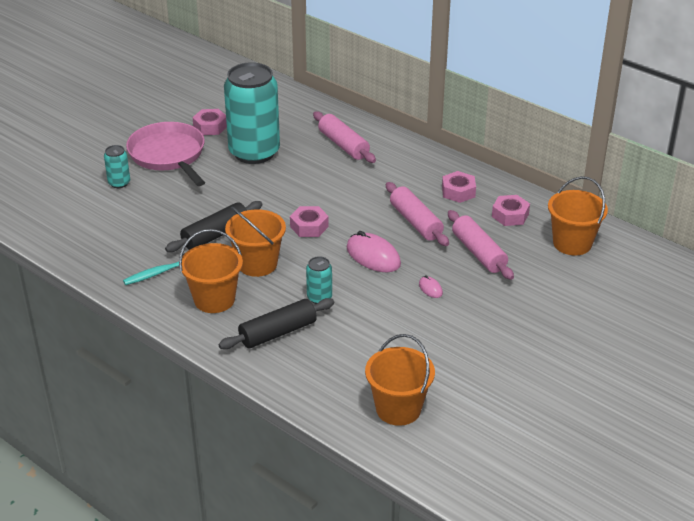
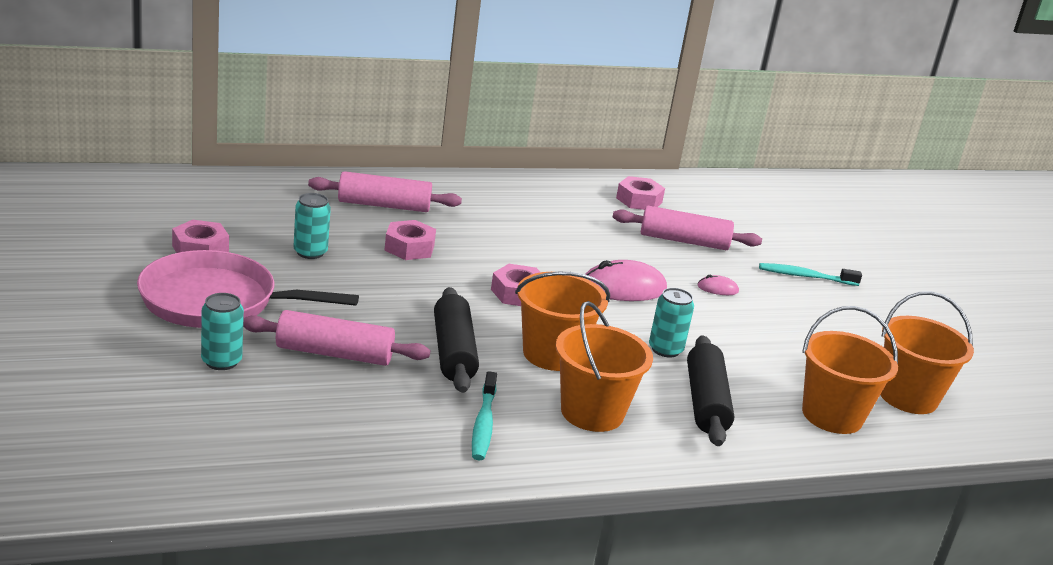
camera: 60 degrees left, 10 degrees down
(254, 152) = (310, 252): turquoise can -> turquoise can, size x0.42
(415, 222) = (590, 241): pink rolling pin -> pink rolling pin (334, 353)
(458, 191) = (564, 200): pink nut -> pink nut (409, 247)
(510, 316) = (805, 276): none -> turquoise toothbrush
(572, 243) = (719, 200): orange bucket -> orange bucket (832, 415)

